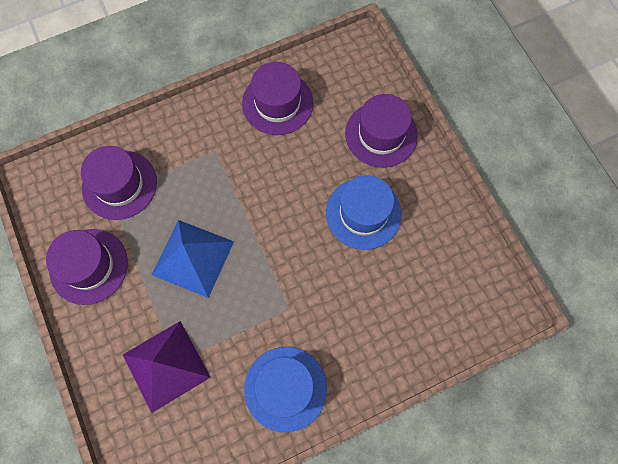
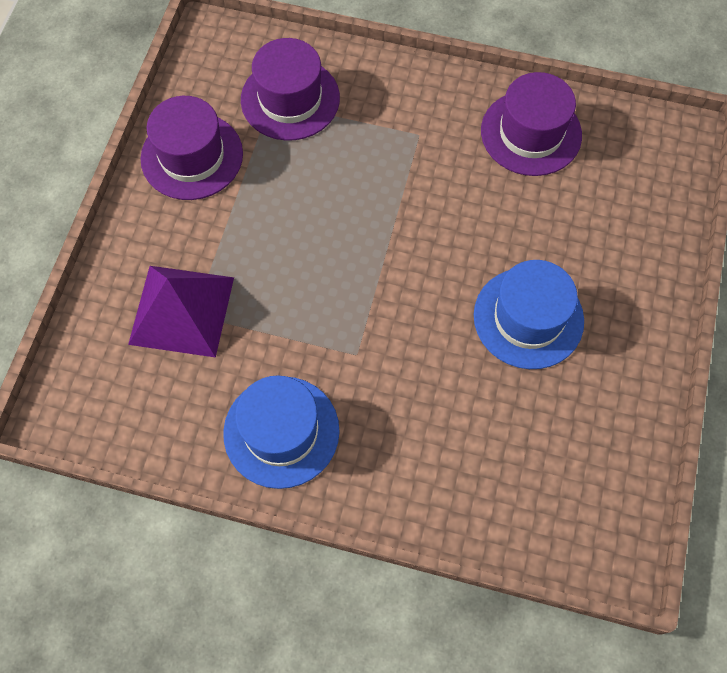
camera: 40 degrees right, 5 degrees down
(192, 258) = (300, 225): blue pyramid -> none
(381, 134) = (624, 249): purple hat -> none

